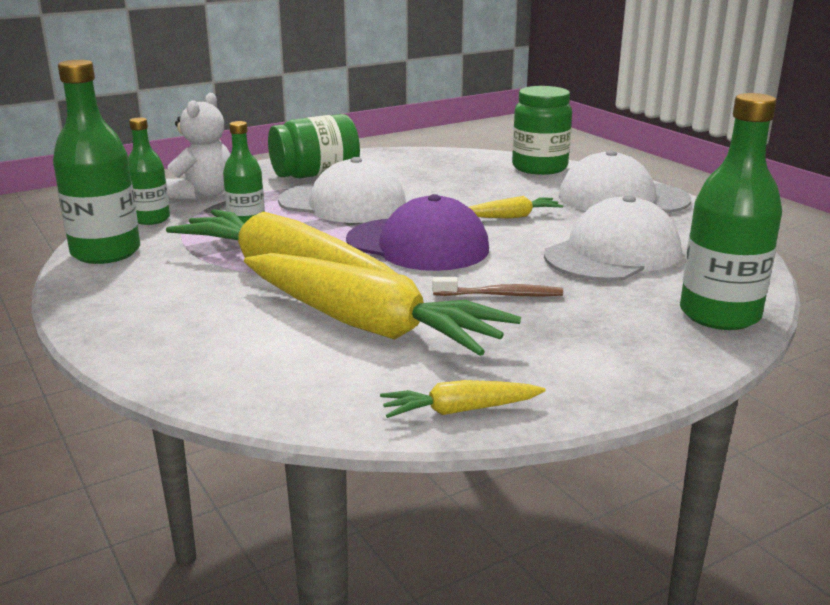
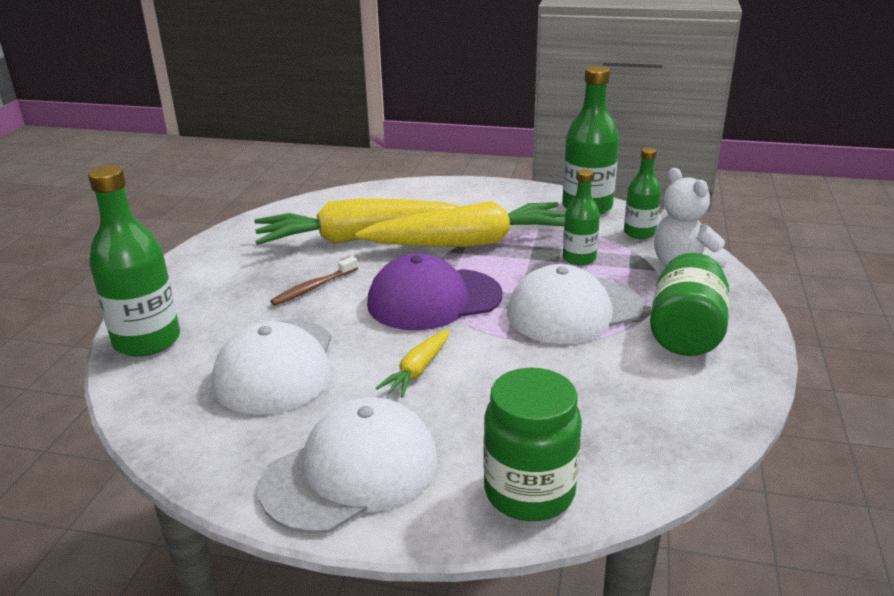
camera: 135 degrees right, 5 degrees up
(460, 410) = (252, 226): yellow carrot -> none

